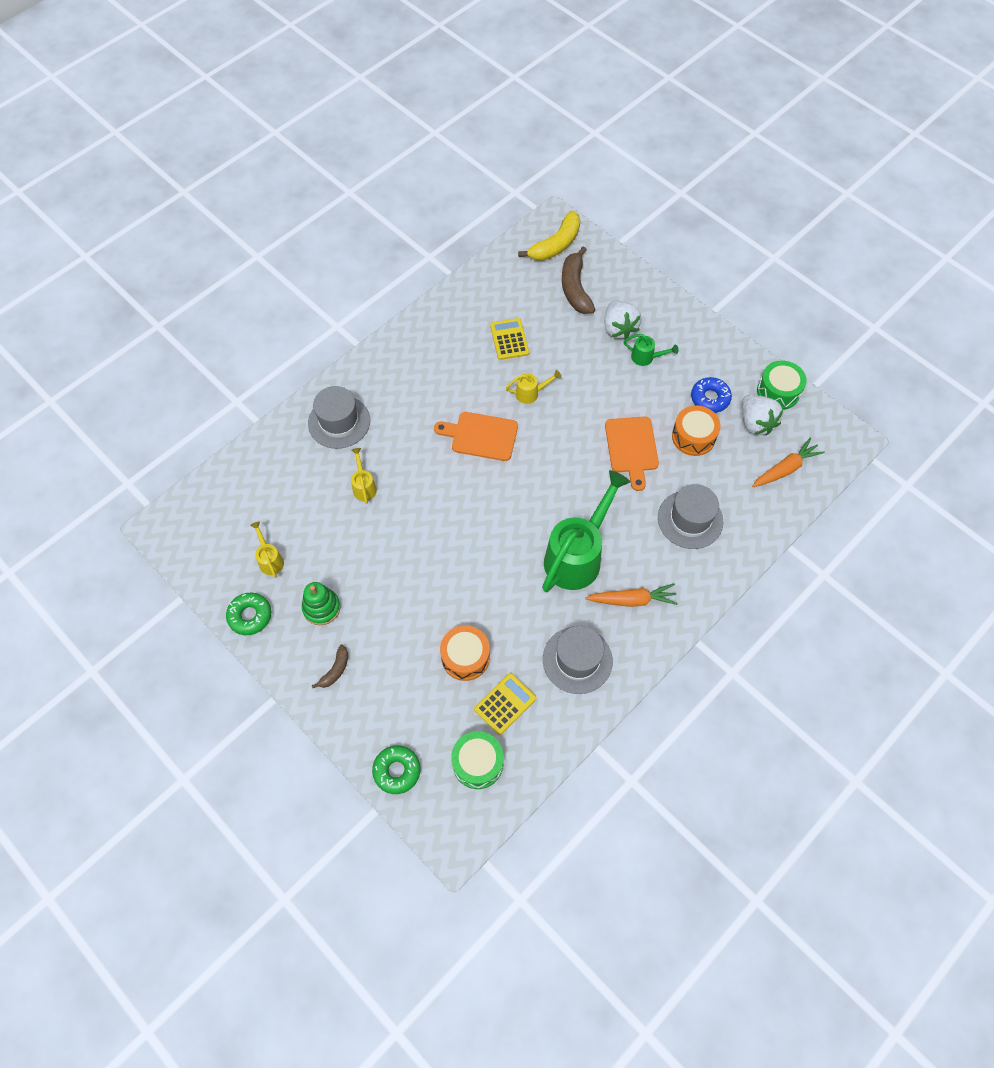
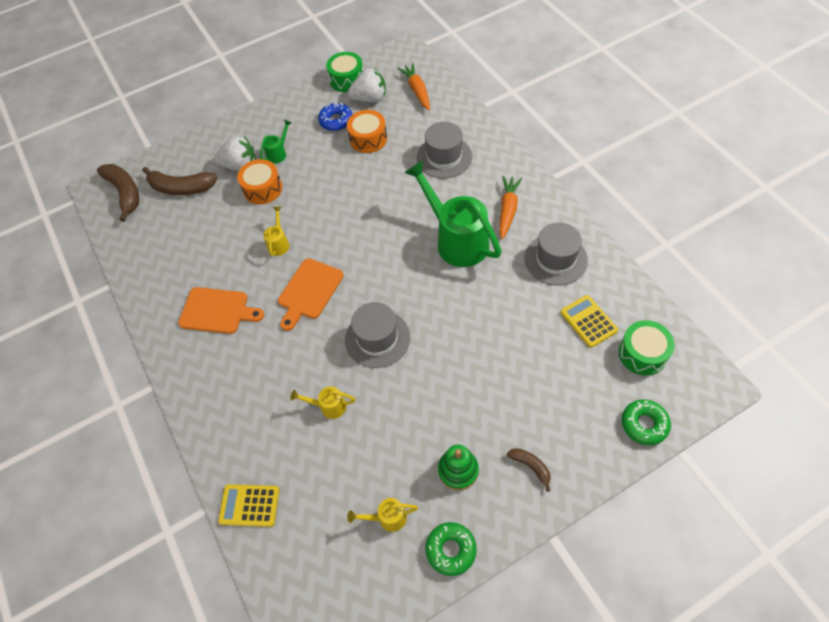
camera: 70 degrees left, 5 degrees down
(339, 422) = (241, 419): grey hat -> grey hat (377, 338)
(465, 657) = (537, 345): orange drum -> orange drum (263, 189)
(509, 339) = (212, 249): yellow calculator -> yellow calculator (249, 505)
(556, 245) = (125, 193): yellow banana -> brown banana
(632, 448) = (364, 181): orange cutting board -> orange cutting board (217, 311)

